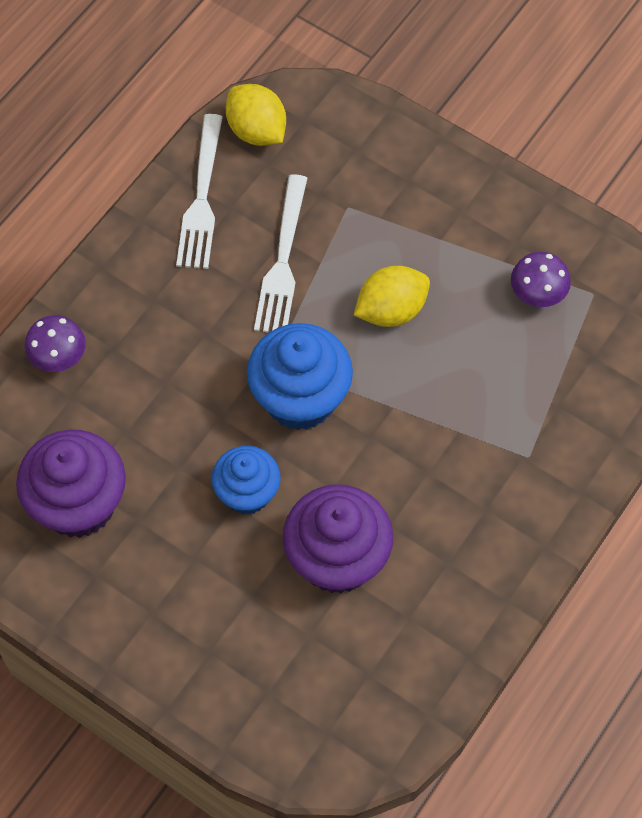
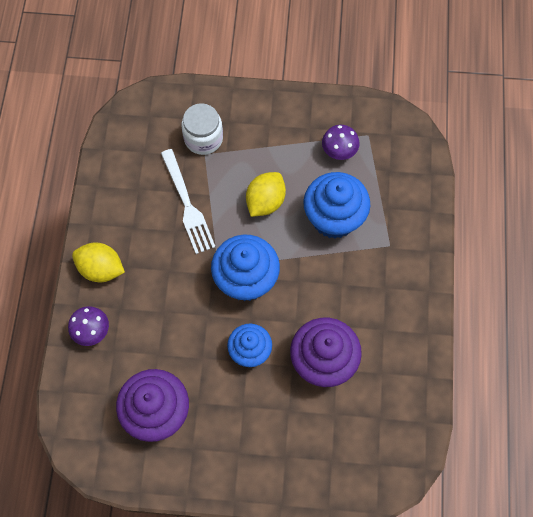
camera: 30 degrees left, 5 degrees up
(202, 198) = (118, 191): white fork -> none
(256, 131) = (126, 136): yellow lemon -> yellow lemon (101, 269)
(359, 185) = (203, 138): none -> white jar
(472, 380) = (334, 218): none -> blue cupcake

